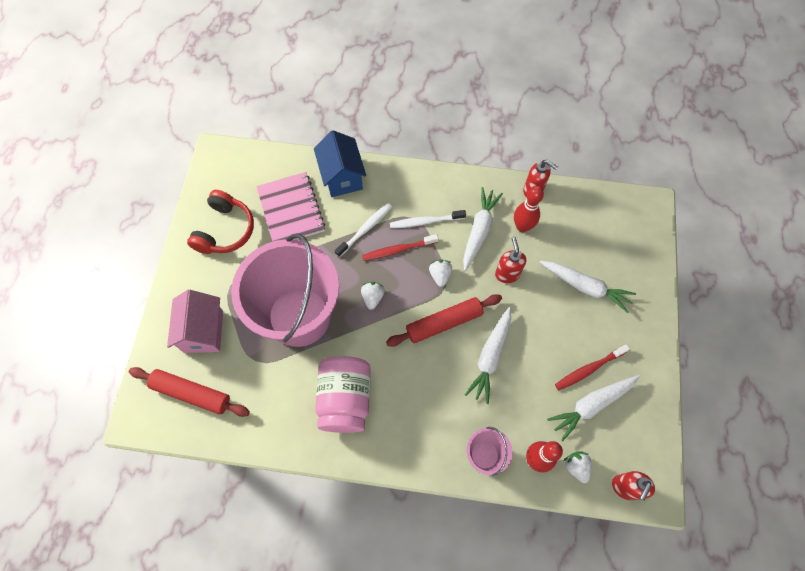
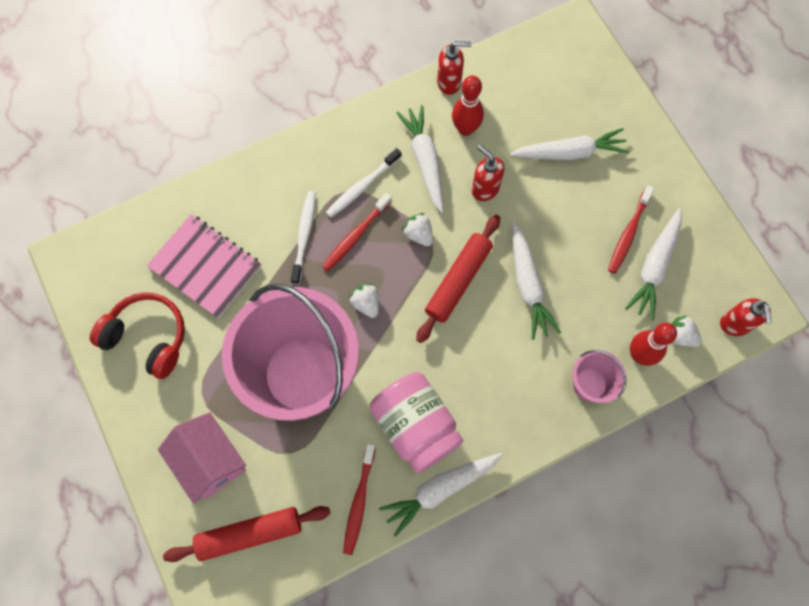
camera: 35 degrees left, 5 degrees up
(225, 230) = (148, 337): red headphones -> red headphones turned 45 degrees counterclockwise
(272, 422) = (359, 501): none -> red toothbrush
(330, 453) = (440, 490): none -> white carrot
(342, 177) = (235, 194): blue house -> none

